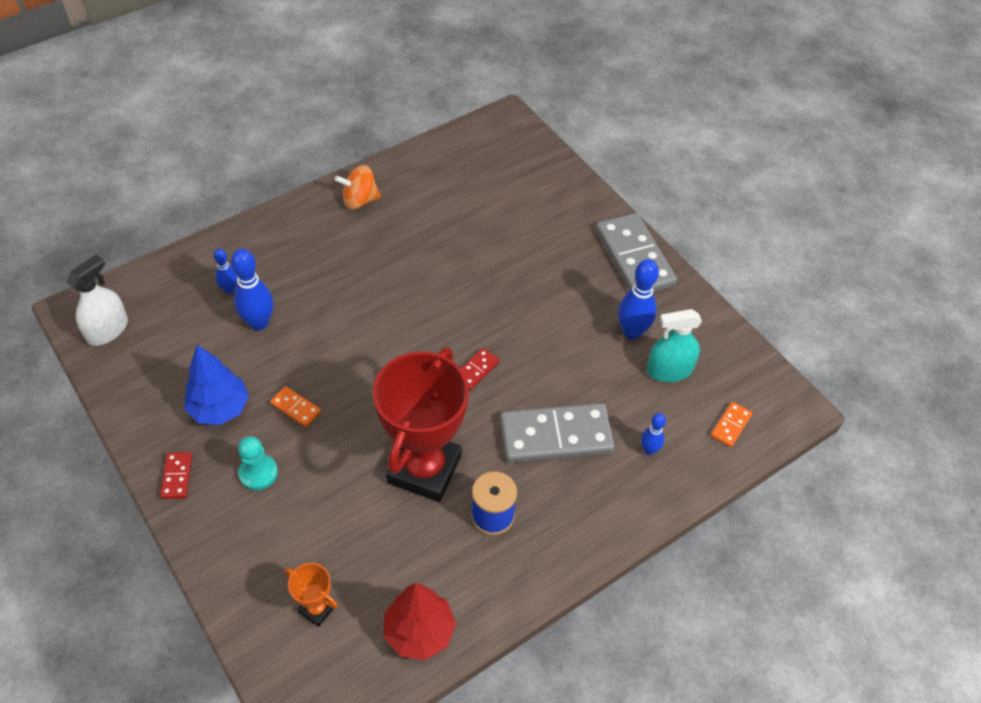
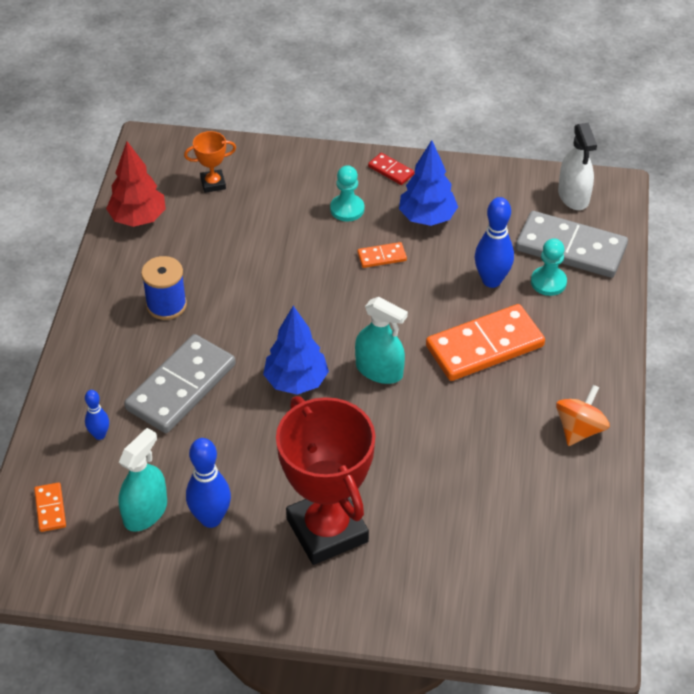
camera: 135 degrees right, 5 degrees down
(230, 289) = (548, 282): blue bowling pin -> turquoise pawn
(332, 287) = (484, 346): none -> orange domino
(416, 330) = (379, 370): none -> turquoise spray bottle
(424, 469) = (246, 293): red trophy -> red trophy (327, 530)
(476, 370) = (296, 381): red domino -> blue tree
(634, 257) = (286, 595): grey domino -> grey domino (571, 248)

